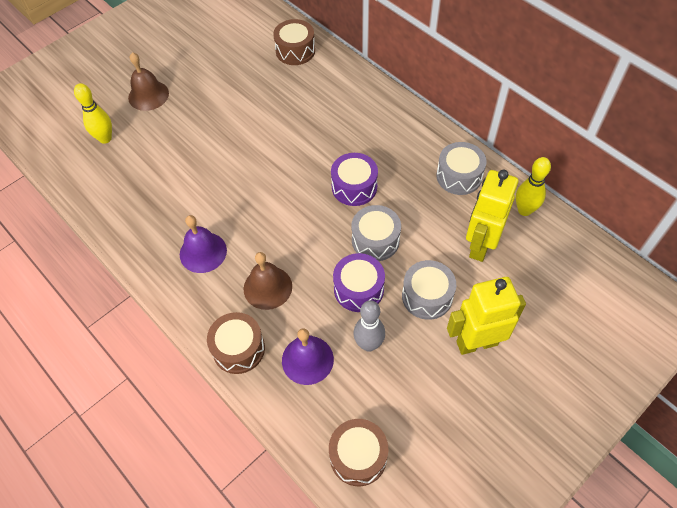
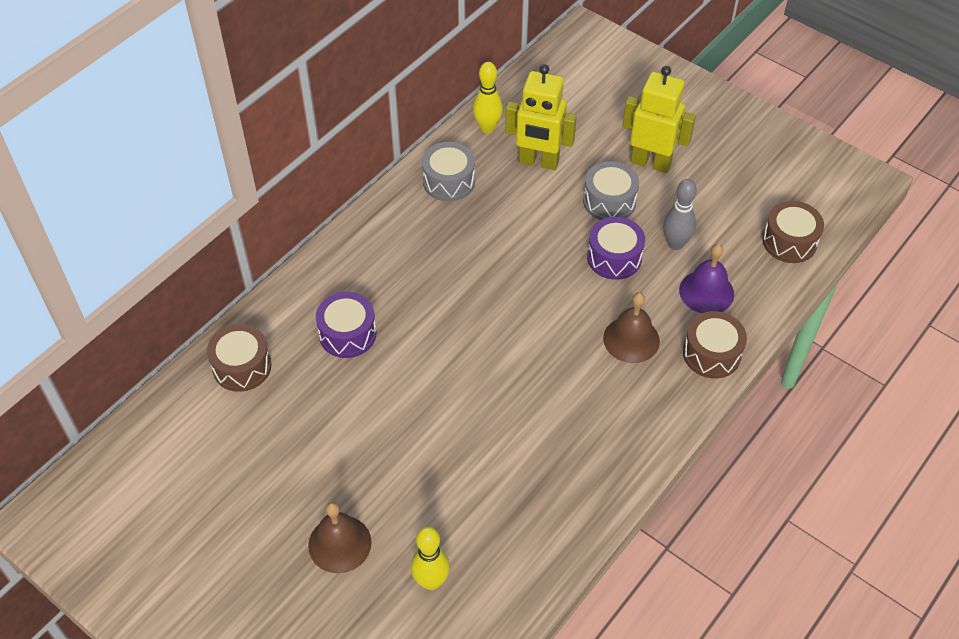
camera: 100 degrees left, 5 degrees down
(203, 252) = (599, 413): purple bell -> none
(354, 187) = (478, 275): purple drum -> purple drum (347, 334)
(375, 240) = (549, 249): grey drum -> none
(476, 342) = (651, 162): yellow robot -> yellow robot turned 135 degrees clockwise

